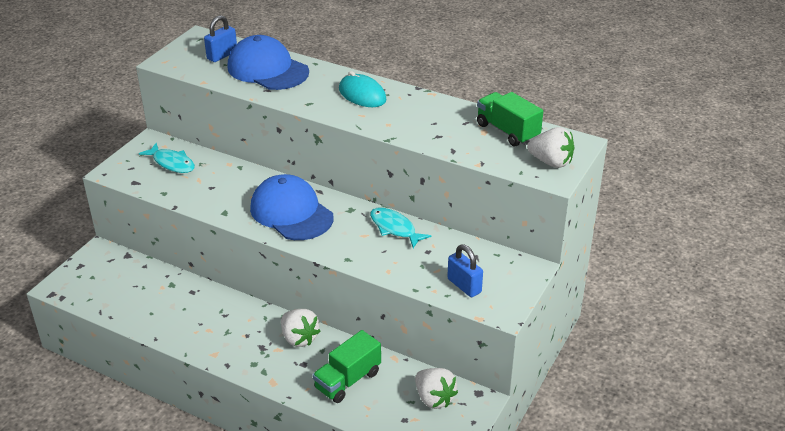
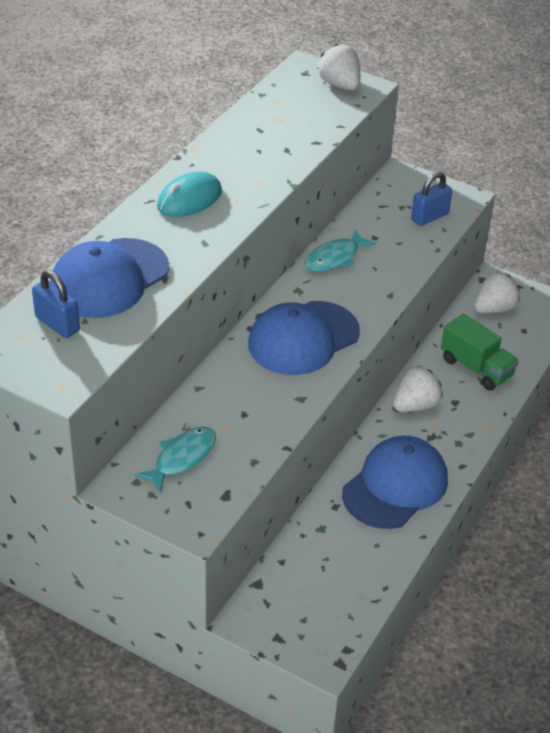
camera: 90 degrees left, 5 degrees up
(208, 324) = (395, 486): none -> blue cap
(507, 131) = (280, 104): green truck -> none
(551, 162) = (340, 85): white strawberry -> white strawberry turned 60 degrees counterclockwise

